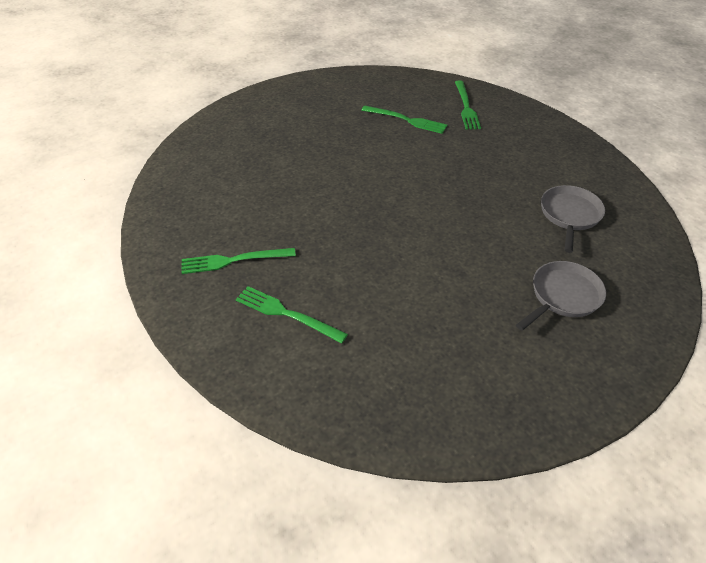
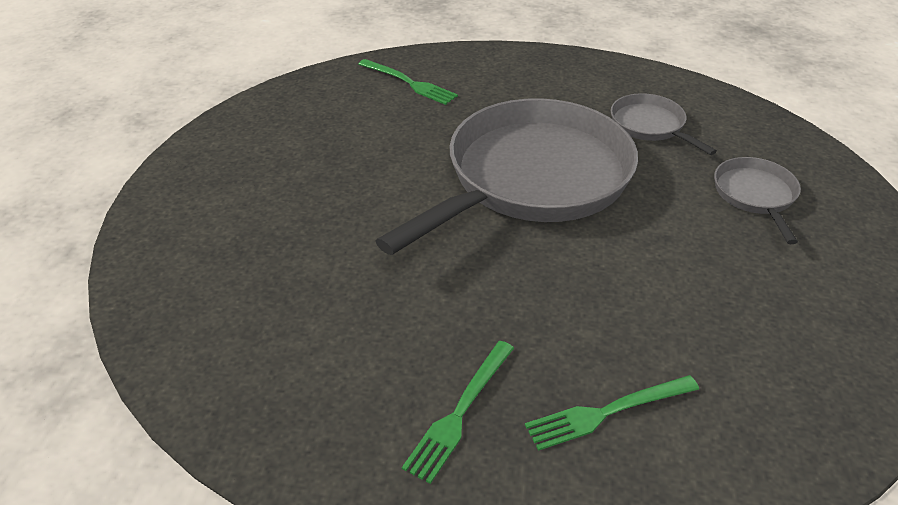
camera: 50 degrees left, 5 degrees down
(406, 120) = (375, 130): green fork -> none
(443, 194) = (531, 179): none -> grey pan

